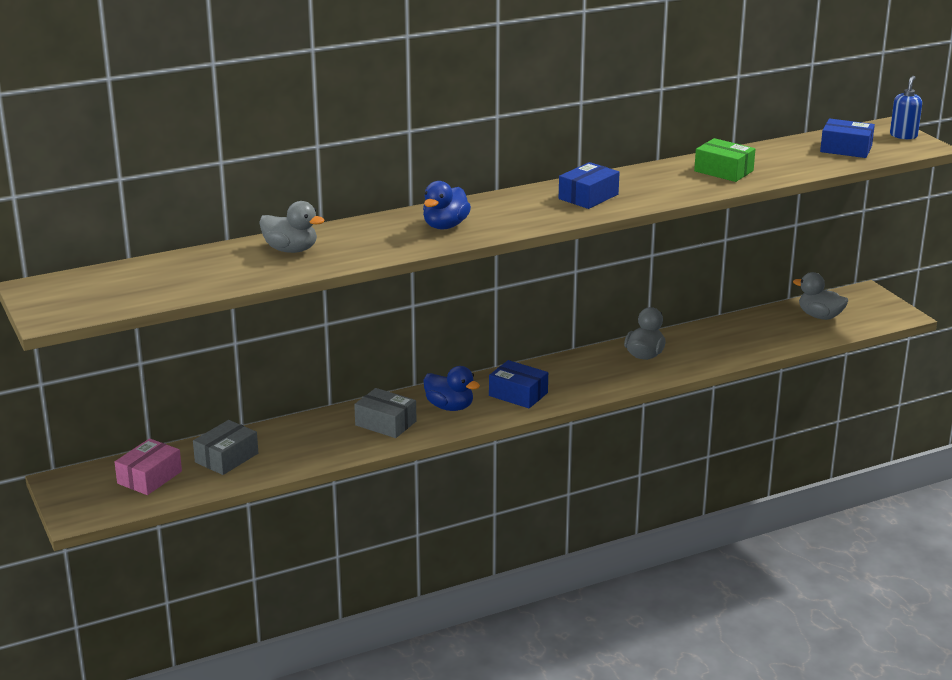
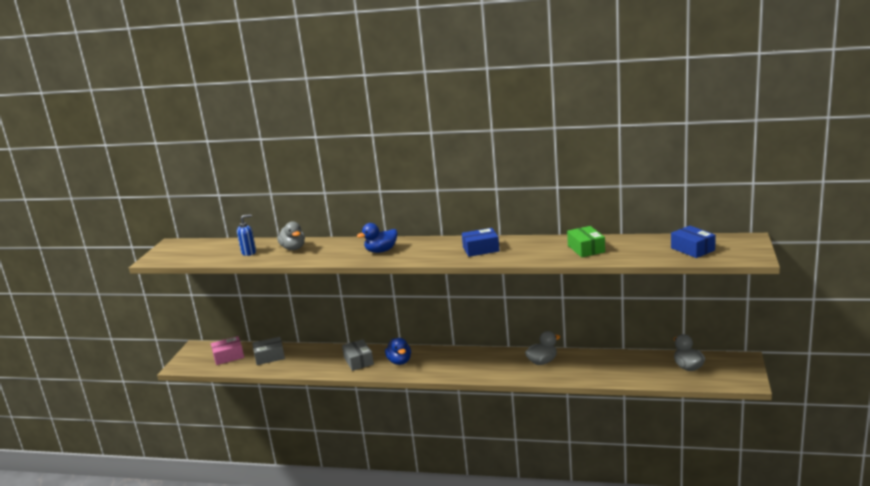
camera: 40 degrees right, 5 degrees down
(518, 394) = (442, 365): blue box -> none
(903, 135) = (751, 247): blue soap dispenser -> blue soap dispenser (249, 252)

